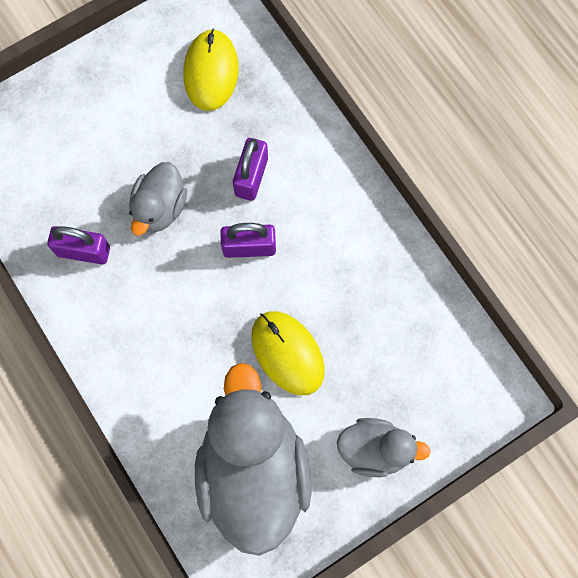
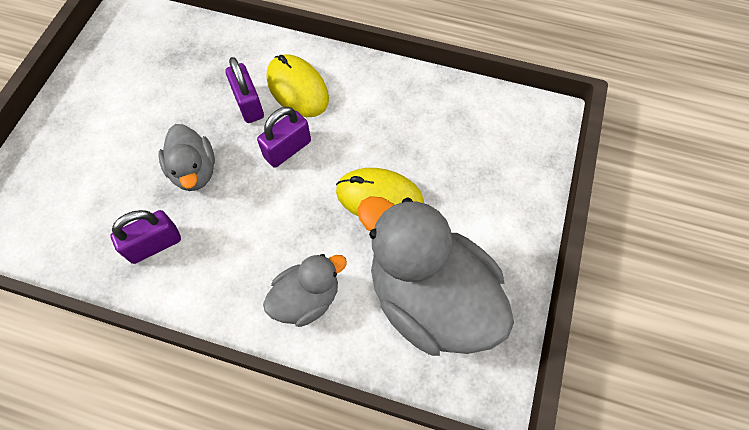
camera: 40 degrees left, 10 degrees down
(211, 72) = (159, 60): yellow mouse -> yellow mouse (297, 88)
(375, 449) = (500, 213): grey duck -> grey duck (306, 299)

